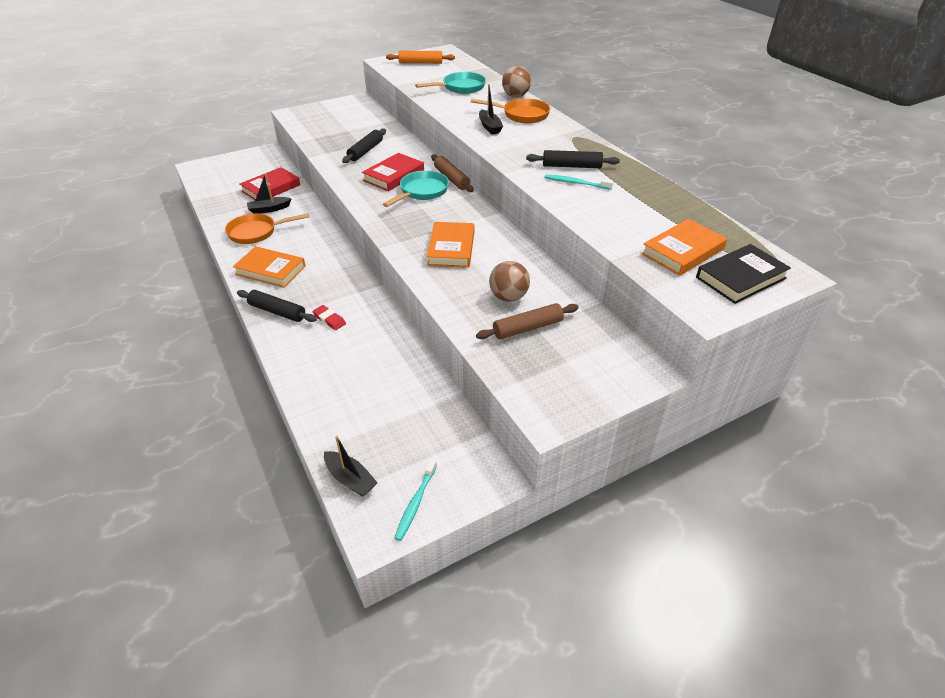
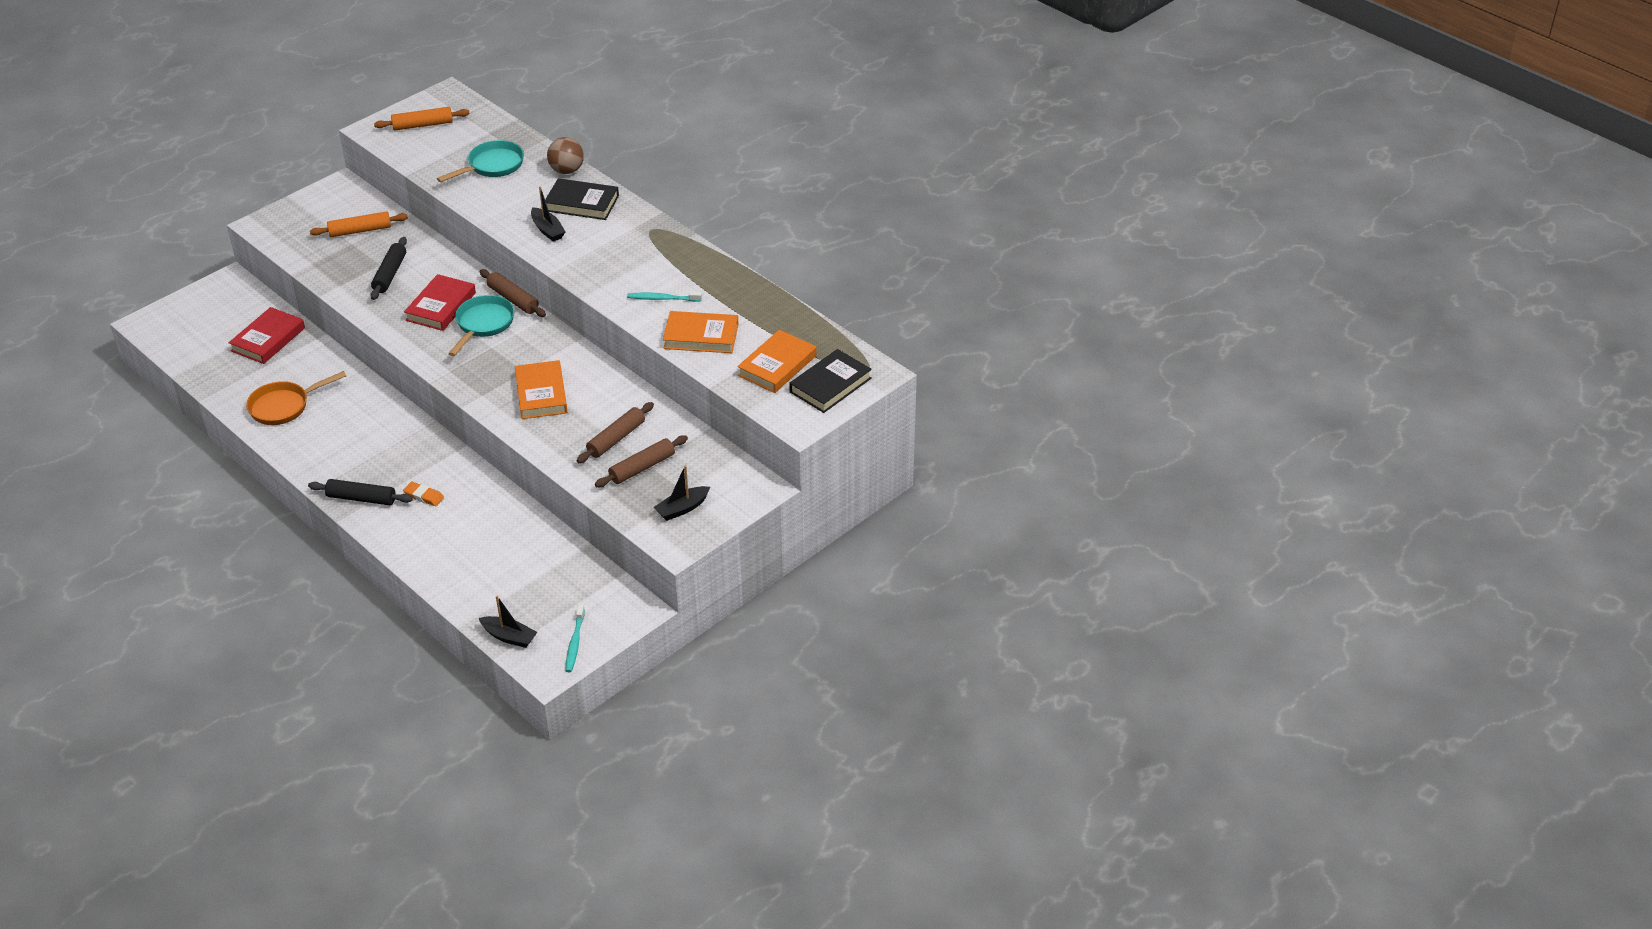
camera: 15 degrees left, 0 degrees up
(269, 209) = (282, 371): black boat -> black boat (682, 508)
(270, 270) = (328, 452): orange book -> orange book (701, 336)
(329, 319) = (424, 496): red eraser -> orange eraser
(357, 124) = (360, 231): none -> orange rolling pin
(508, 297) = (616, 439): brown ball -> brown rolling pin
(522, 115) = (582, 203): orange pan -> black book
(571, 166) = (654, 275): black rolling pin -> none

